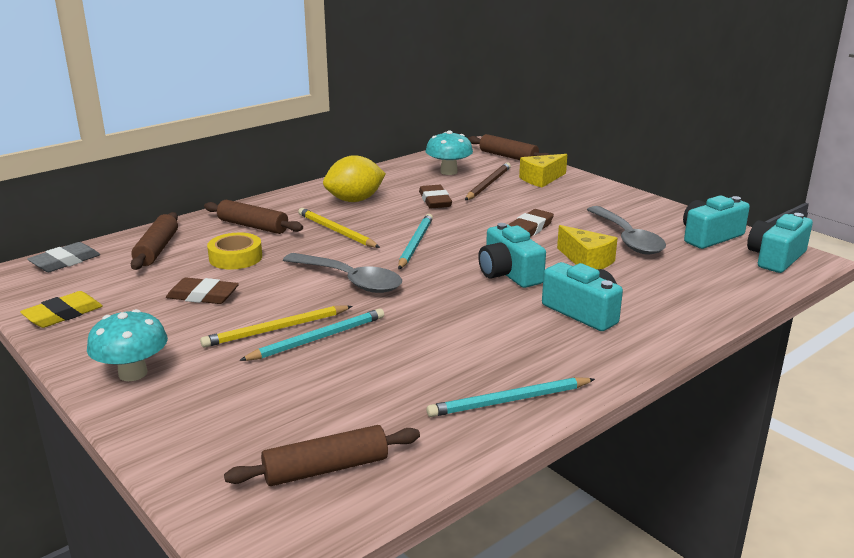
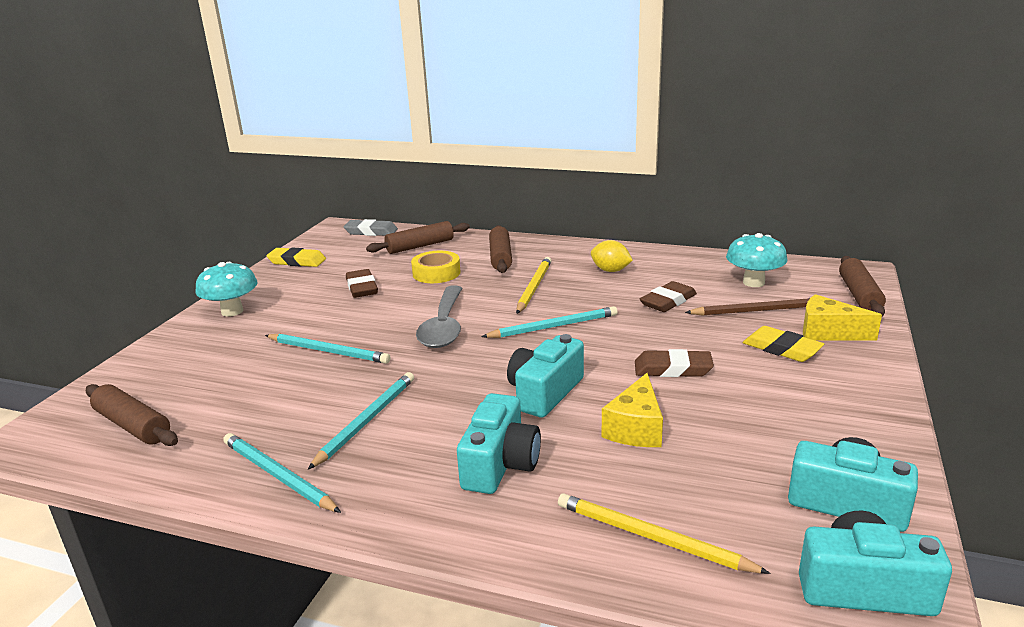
camera: 60 degrees right, 0 degrees up
(276, 329) = (331, 331): yellow pencil -> yellow pencil (652, 538)
(355, 200) = (610, 270): yellow lemon -> yellow lemon, size x0.64
(467, 346) = (366, 421): none -> turquoise pencil
(544, 195) = (781, 349): none -> yellow eraser
(627, 239) = (740, 438): grey spoon -> none

